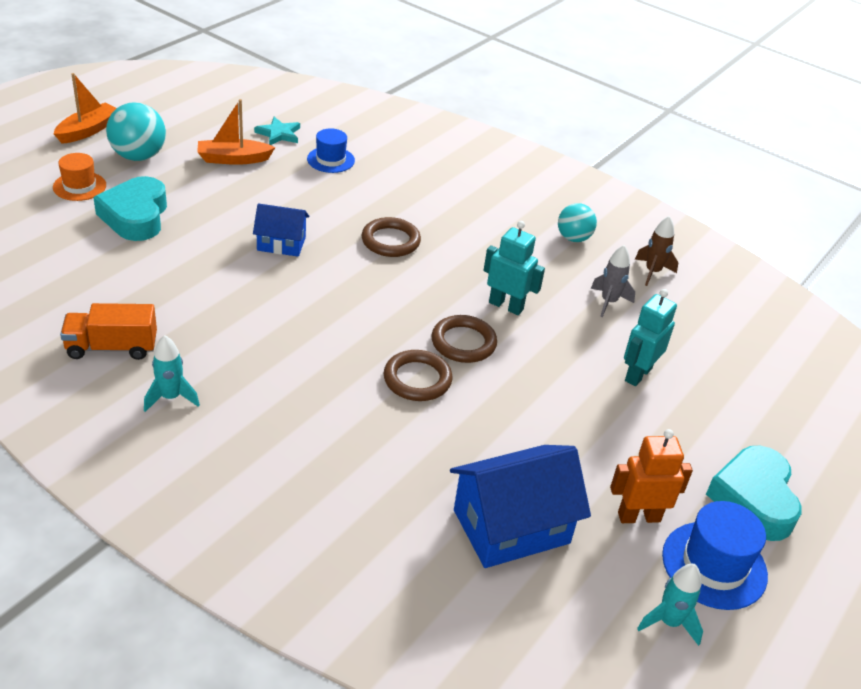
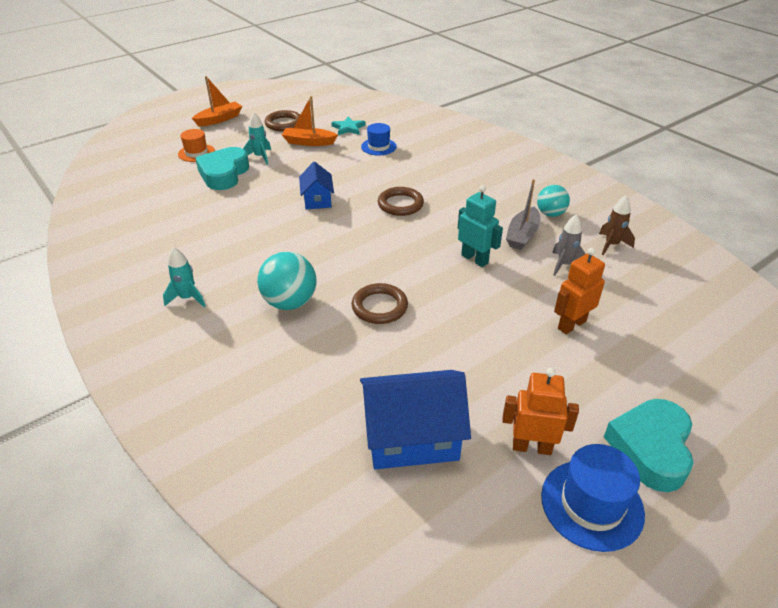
camera: 20 degrees right, 0 degrees up
(112, 347) = (164, 259): orange truck -> none
(138, 156) = (245, 137): turquoise ball -> turquoise ball (290, 302)
(281, 244) = (317, 200): blue house -> blue house turned 60 degrees clockwise
(463, 343) = (428, 283): brown ring -> brown ring (284, 124)
(550, 269) = (522, 235): none -> grey boat
(638, 374) = (571, 325): turquoise robot -> orange robot
(669, 622) = (529, 551): turquoise rocket -> turquoise rocket (260, 157)

